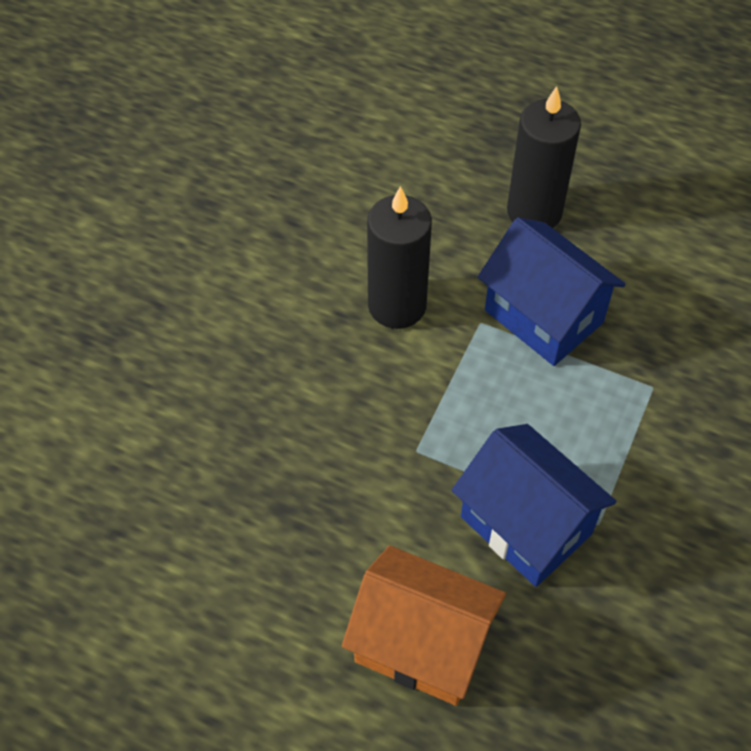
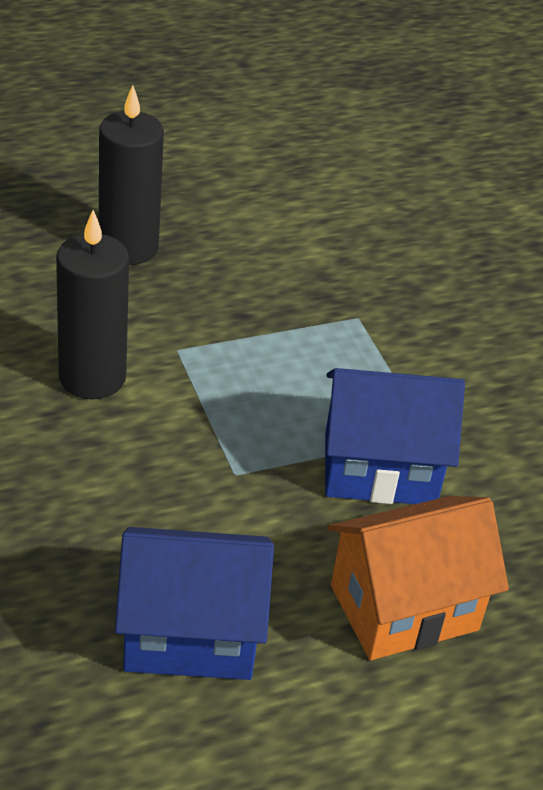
camera: 50 degrees left, 15 degrees down
(543, 316) = (222, 316): blue house -> blue house (190, 634)

